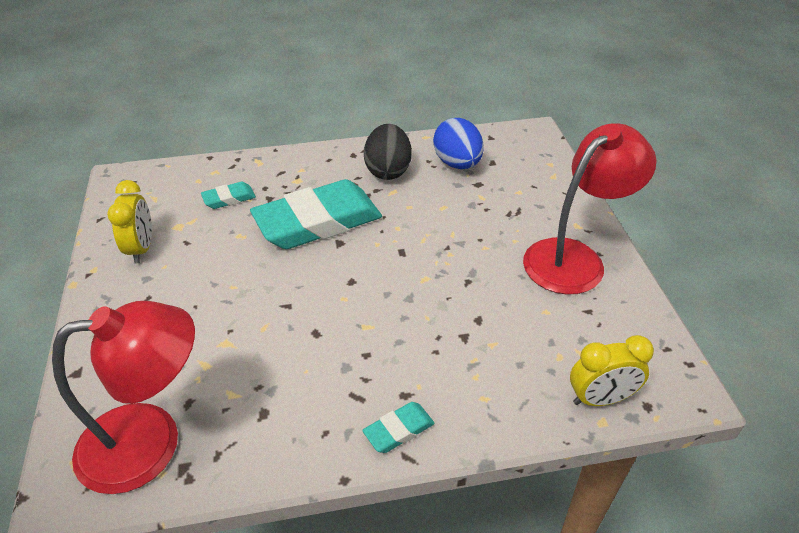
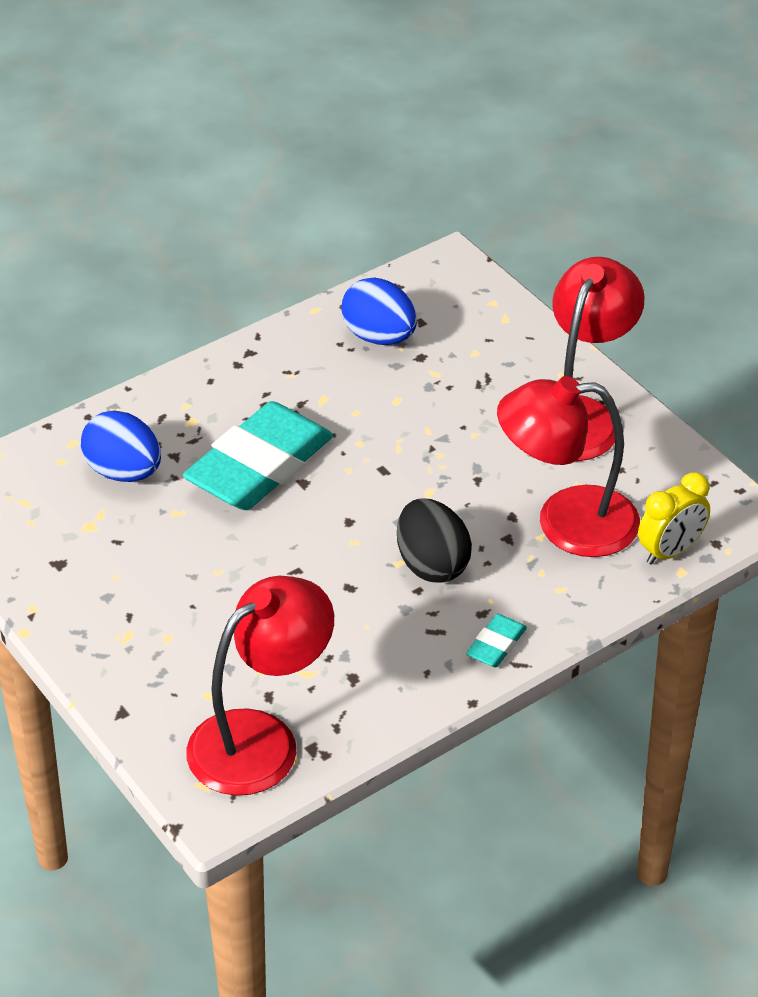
camera: 25 degrees left, 0 degrees up
(141, 248) = (69, 566): yellow clock -> none
(229, 198) = (124, 472): turquoise eraser -> blue egg
(388, 170) = (298, 373): black egg -> black egg (432, 564)
(520, 340) = (566, 522): none -> red lamp

